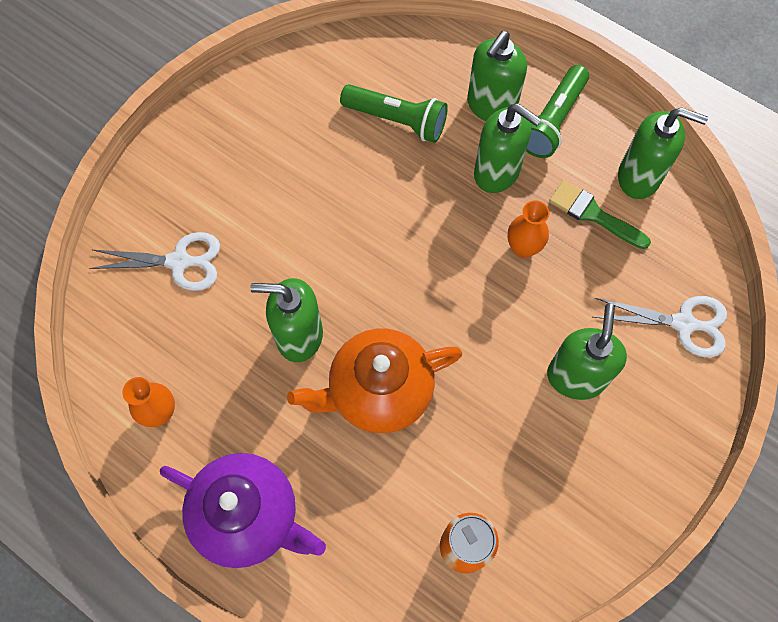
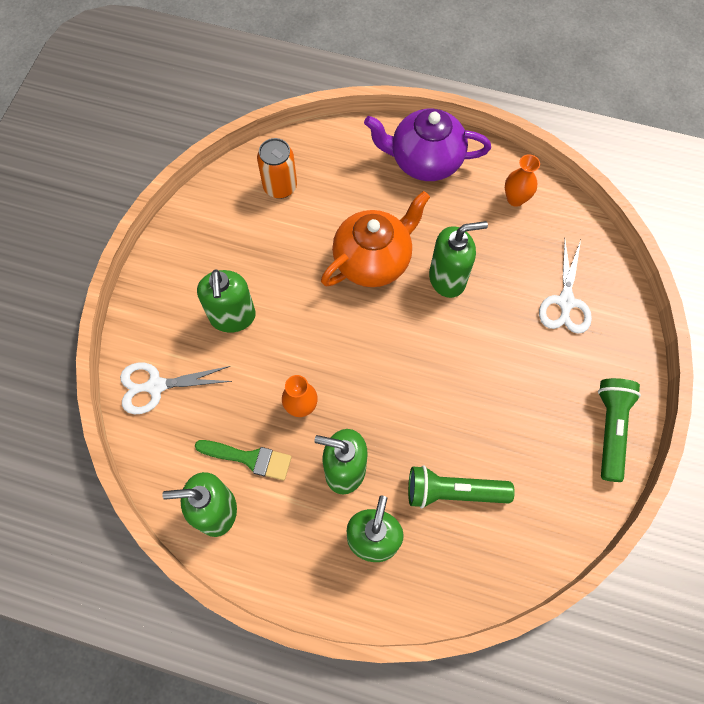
camera: 160 degrees right, 0 degrees up
(179, 262) = (565, 302): white scissors -> white scissors turned 60 degrees counterclockwise
(552, 121) = (310, 544): green flashlight -> green flashlight (610, 429)

